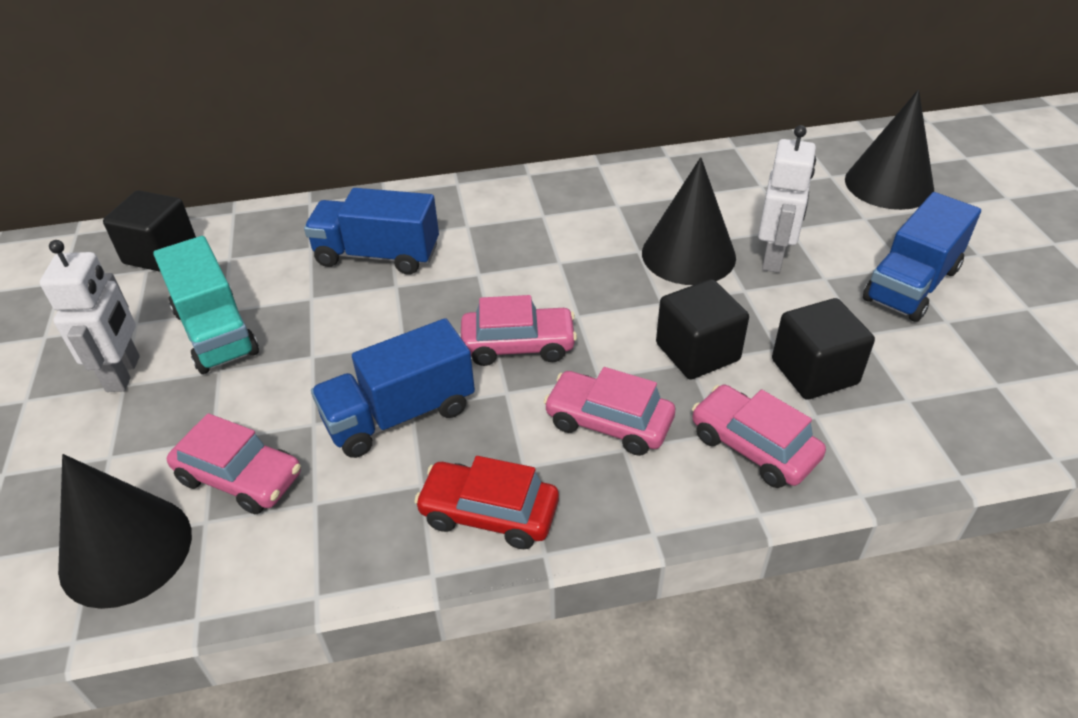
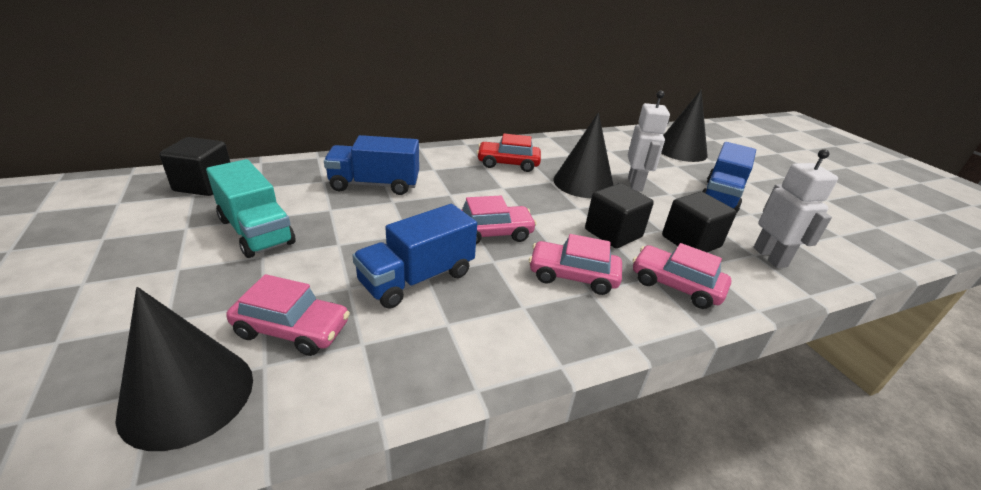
camera: 15 degrees left, 10 degrees down
(124, 374) = (178, 261): white robot -> white robot (770, 257)
(489, 513) = (508, 340): red car -> red car (508, 164)

